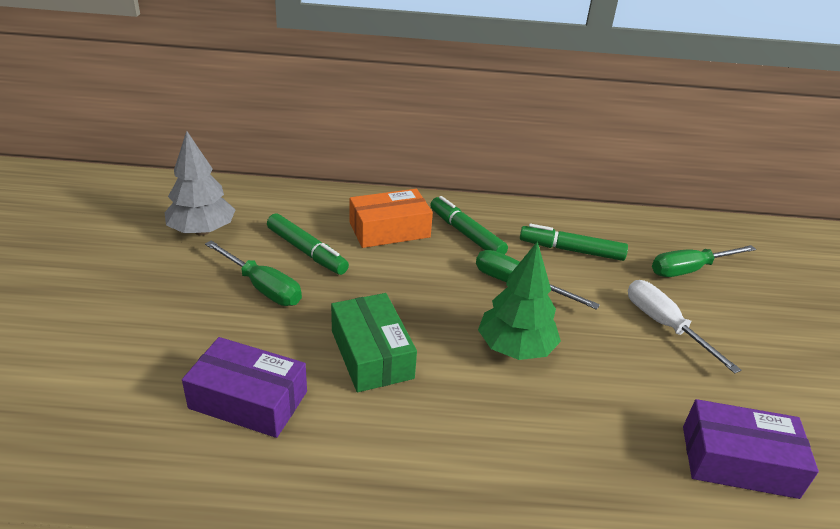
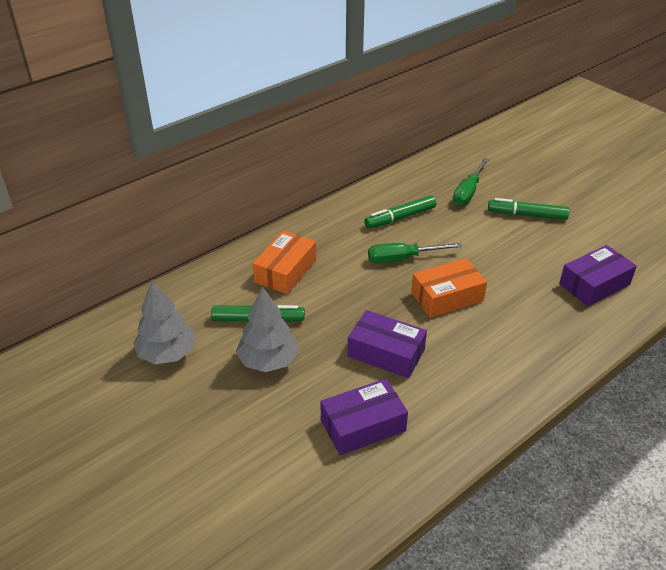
camera: 40 degrees left, 5 degrees up
(262, 287) = (268, 361): green screwdriver -> grey tree
(372, 354) = (386, 353): green box -> purple box
(466, 234) = (332, 244): green marker -> green marker (527, 215)
(515, 348) = (447, 297): green tree -> orange box
(664, 325) = (494, 234): white screwdriver -> none

